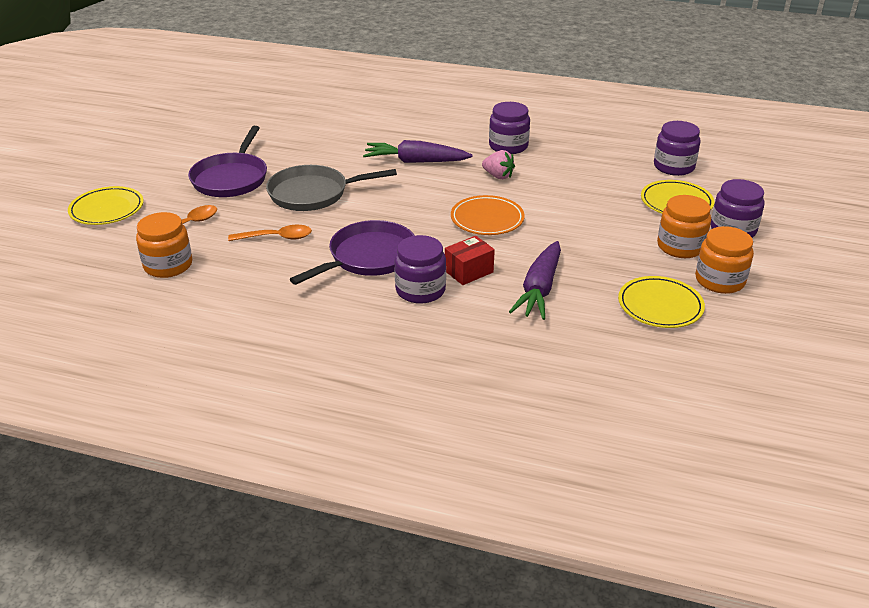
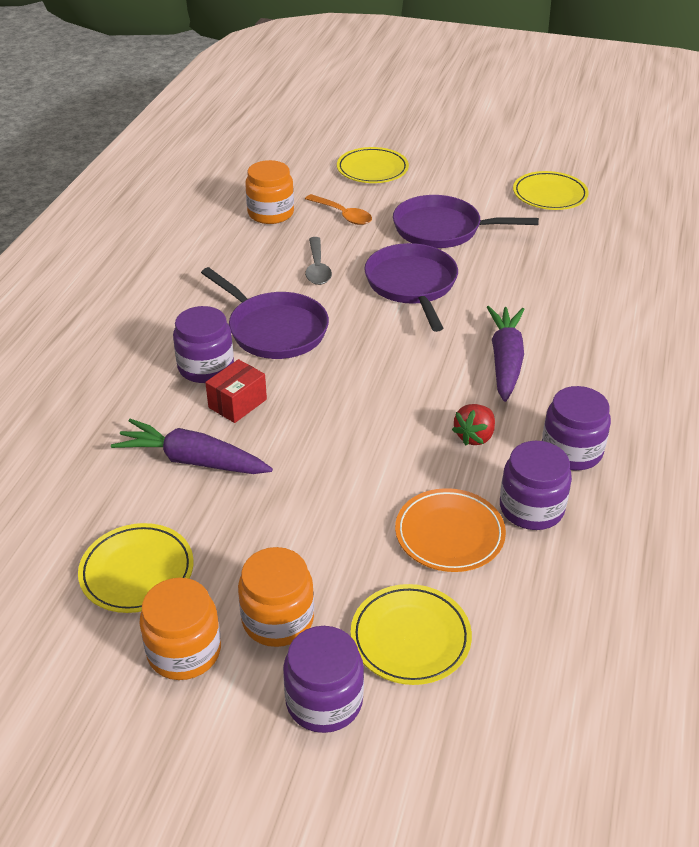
camera: 90 degrees right, 5 degrees up
(194, 132) = (549, 195): none -> yellow plate
(276, 237) = (317, 268): orange spoon -> grey spoon
(313, 194) = (412, 285): grey pan -> purple pan
(468, 271) = (237, 403): red box -> red box turned 75 degrees clockwise
(487, 219) = (356, 422): orange plate -> orange plate (449, 534)
(498, 176) = (474, 436): pink strawberry -> red strawberry
(674, 167) = (538, 656): purple jar -> purple jar (531, 508)

